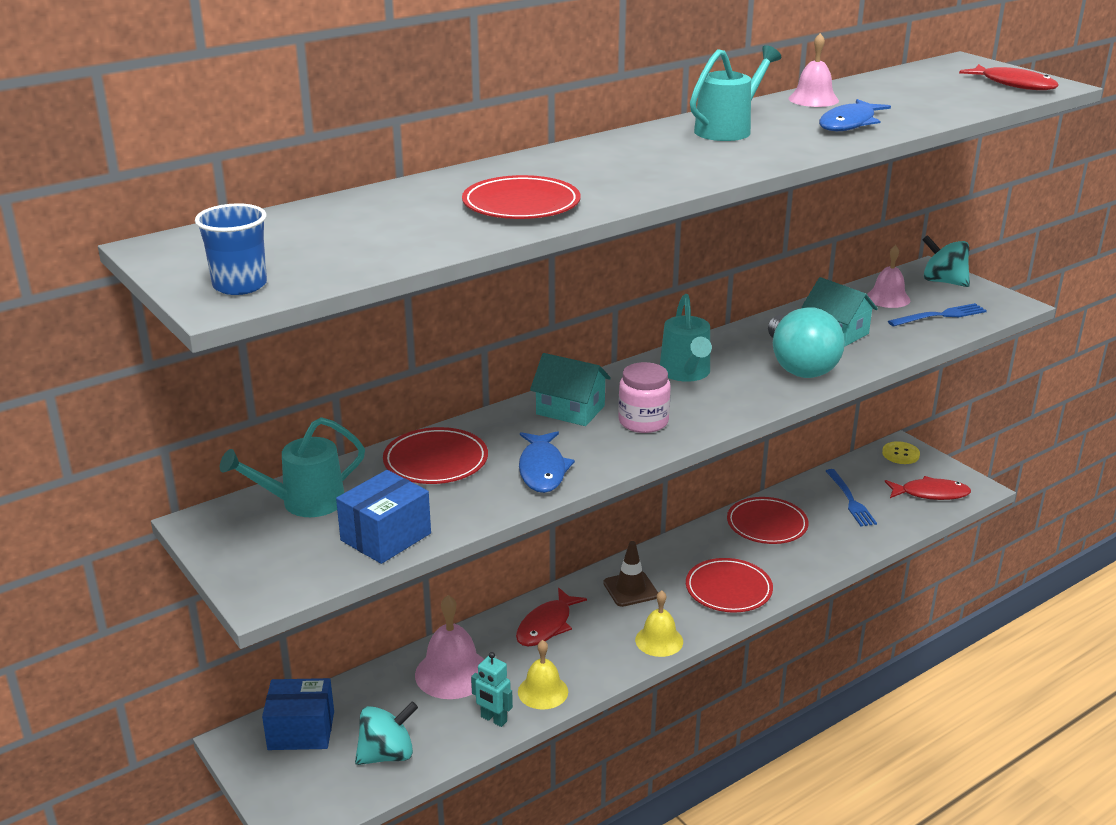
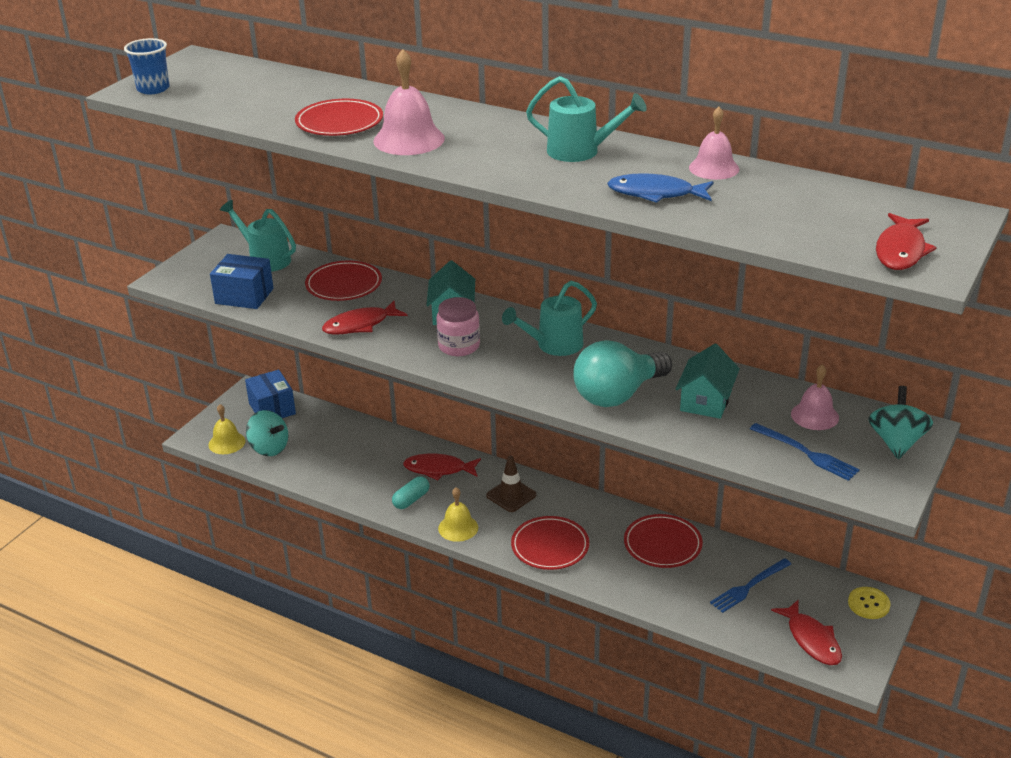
camera: 65 degrees right, 5 degrees up
(452, 673) = (360, 446): pink bell -> pink bell (409, 139)
(493, 719) = (325, 479): turquoise robot -> none
(542, 469) = (360, 325): blue fish -> red fish
(543, 691) = (366, 490): yellow bell -> yellow bell (227, 443)
(586, 661) = (411, 500): none -> turquoise capsule

